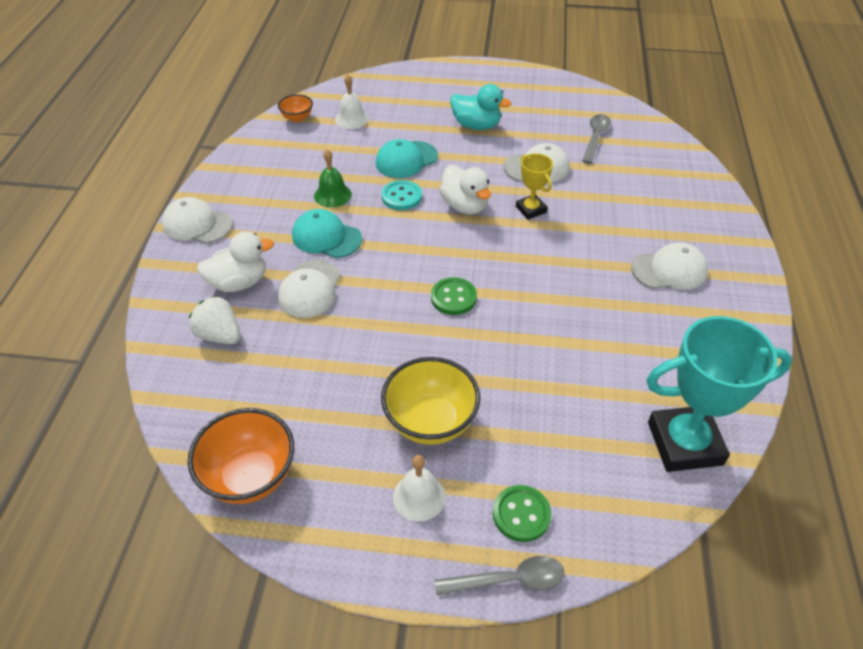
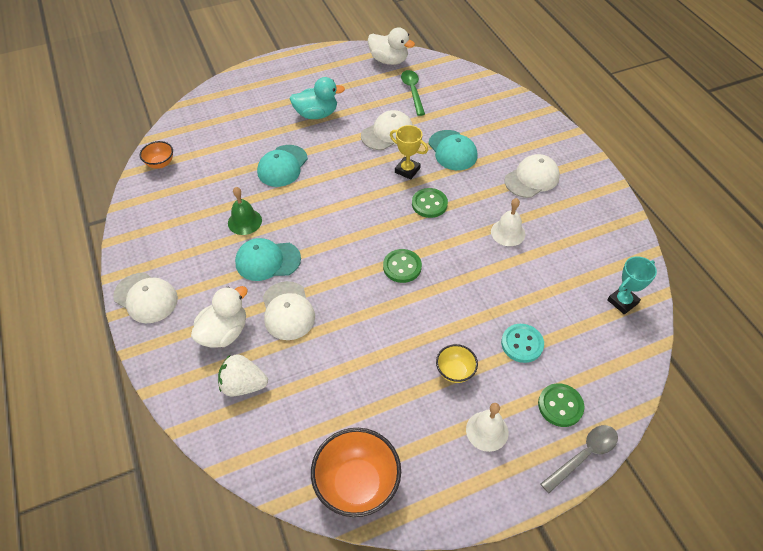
camera: 30 degrees left, 5 degrees up
(197, 224) = (146, 298): white cap -> white cap turned 135 degrees counterclockwise
(352, 119) = (209, 146): white bell -> white bell (508, 232)
(401, 197) = (302, 200): turquoise button -> turquoise button (522, 344)
(430, 422) = (455, 371): yellow bowl -> yellow bowl, size x0.53
(465, 206) = (357, 187): white duck -> white duck (389, 60)
(530, 250) = (429, 204): none -> green button
(595, 137) = (412, 91): grey spoon -> green spoon
(596, 209) = (452, 150): none -> turquoise cap
(684, 443) = (622, 301): turquoise trophy -> turquoise trophy, size x0.51

